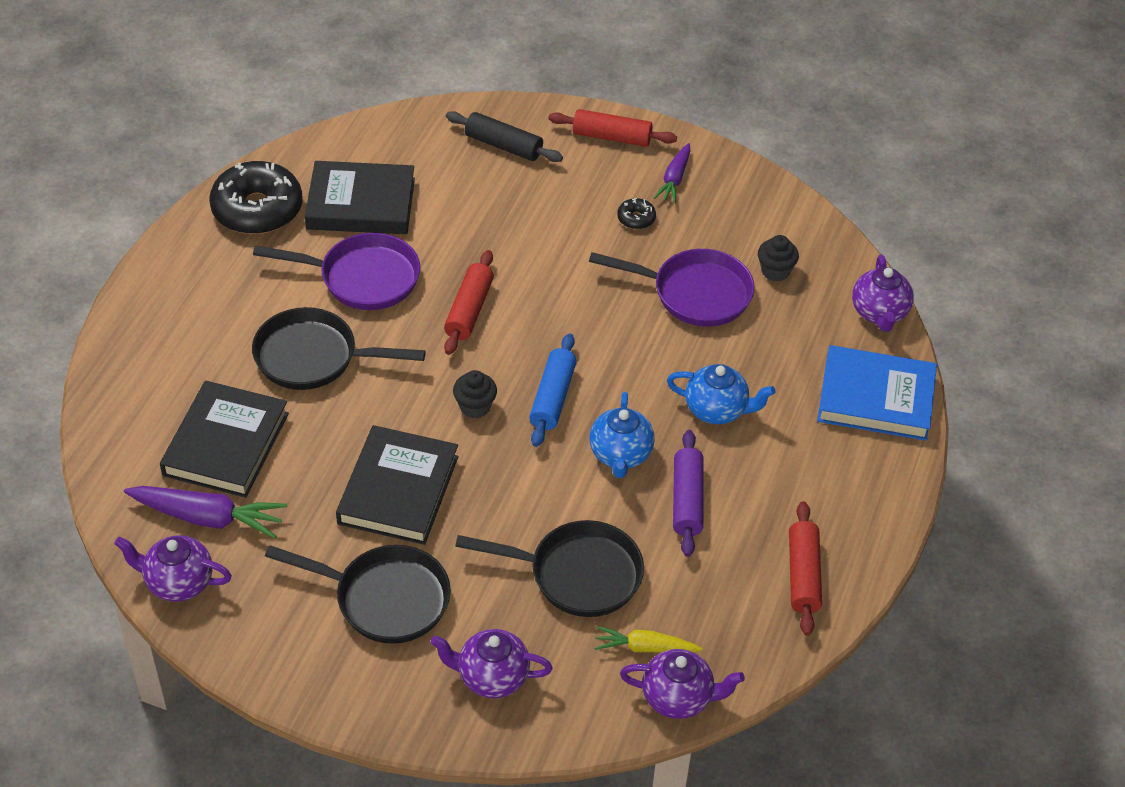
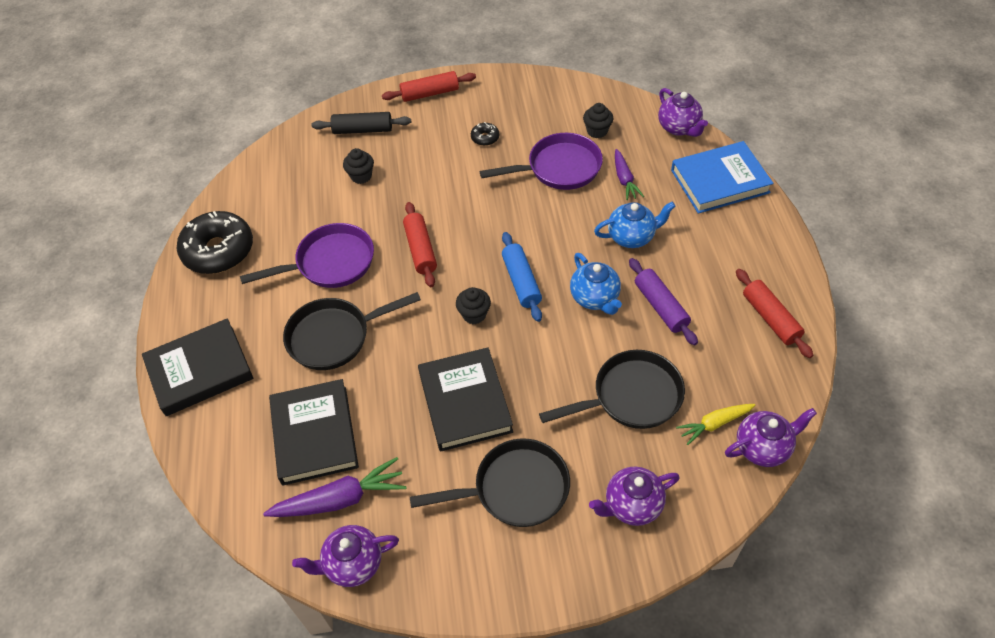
camera: 25 degrees left, 5 degrees up
(361, 204) = (292, 212): black book -> black book (200, 370)
(463, 198) = (361, 176): none -> black cupcake
(674, 179) = (490, 102): purple carrot -> purple carrot (624, 179)

